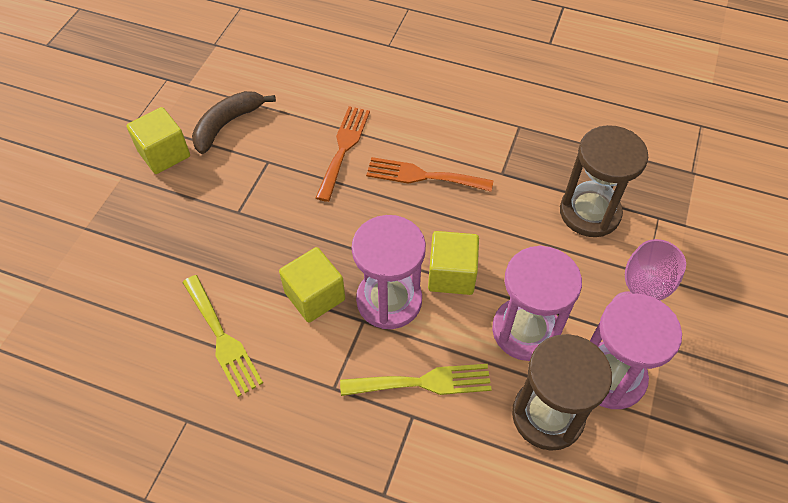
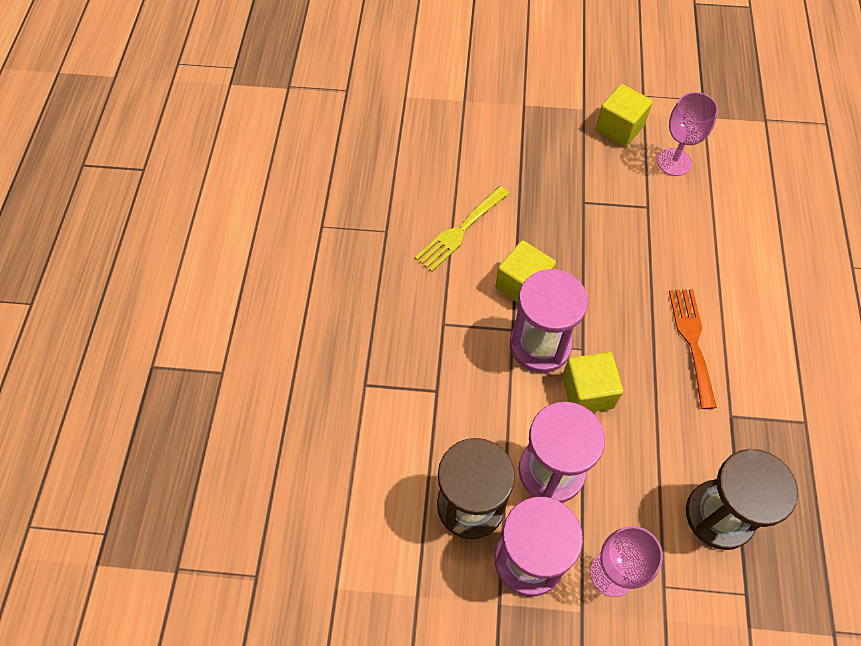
camera: 75 degrees right, 5 degrees up
(227, 124) = (674, 162): brown banana -> pink goblet
(343, 148) = (692, 263): orange fork -> none
(423, 382) = (470, 392): yellow fork -> none

